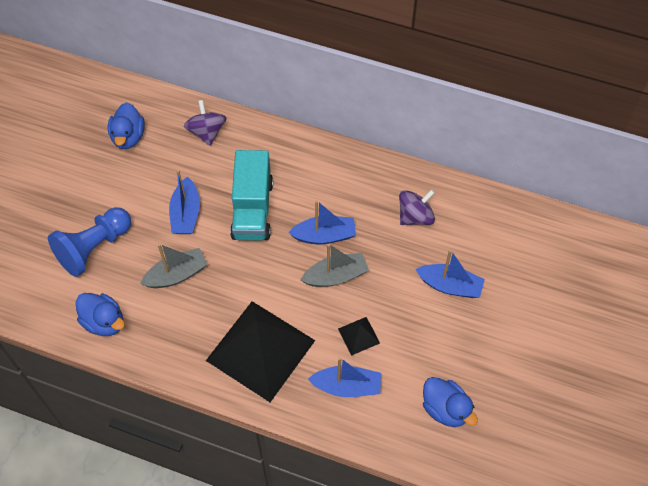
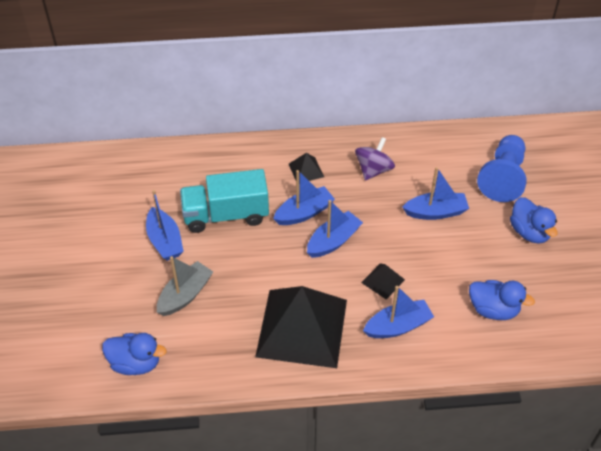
camera: 25 degrees left, 10 degrees down
(94, 248) = (89, 302): blue pawn -> blue pawn (503, 178)
(128, 137) = (72, 197): blue duck -> blue duck (529, 232)
(207, 132) = (147, 168): purple spinning top -> none
(252, 209) = (226, 215): turquoise truck -> turquoise truck turned 105 degrees clockwise
(335, 276) = (333, 241): grey boat -> blue boat
(350, 191) = (306, 170): none -> black pyramid

